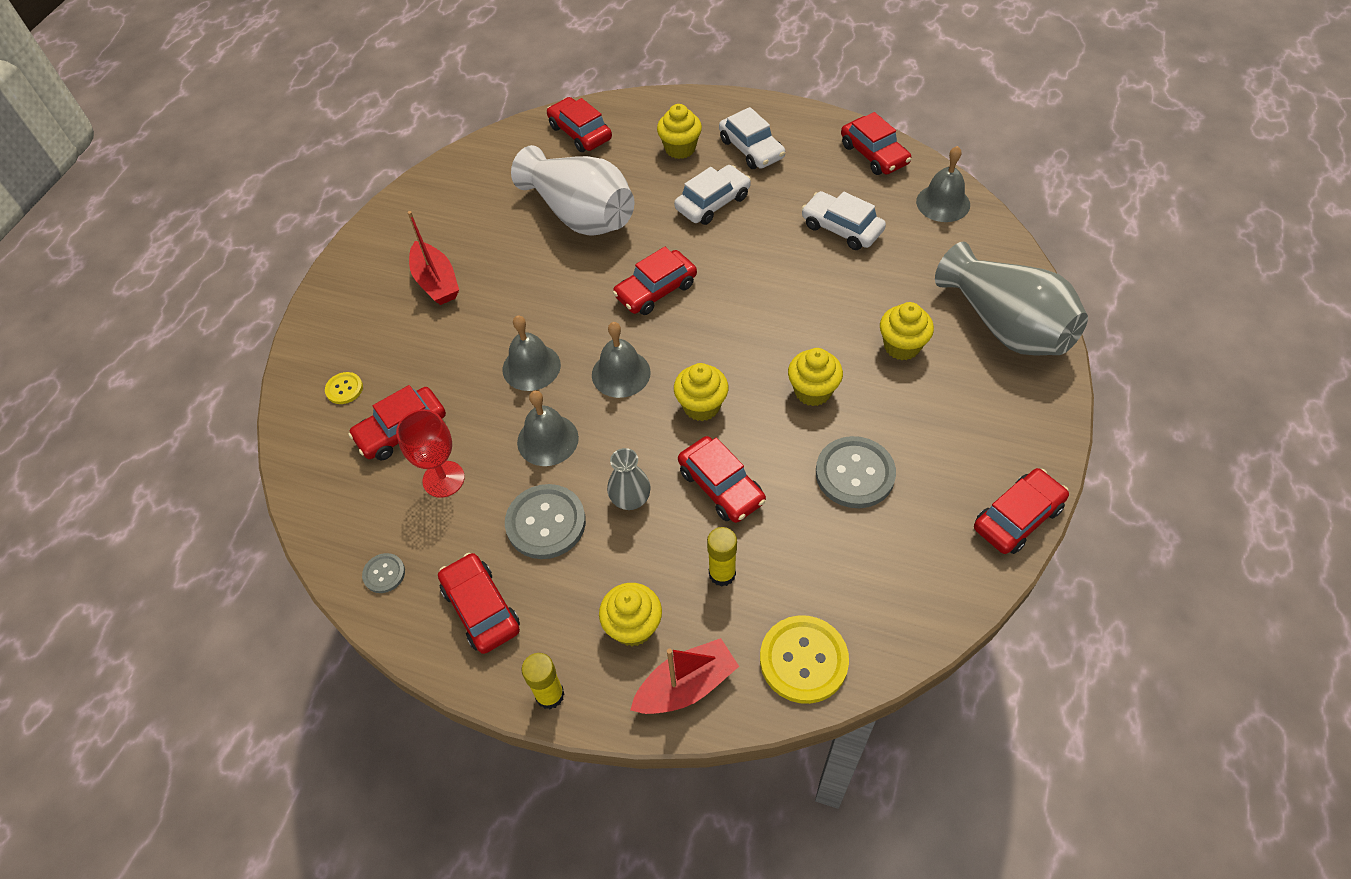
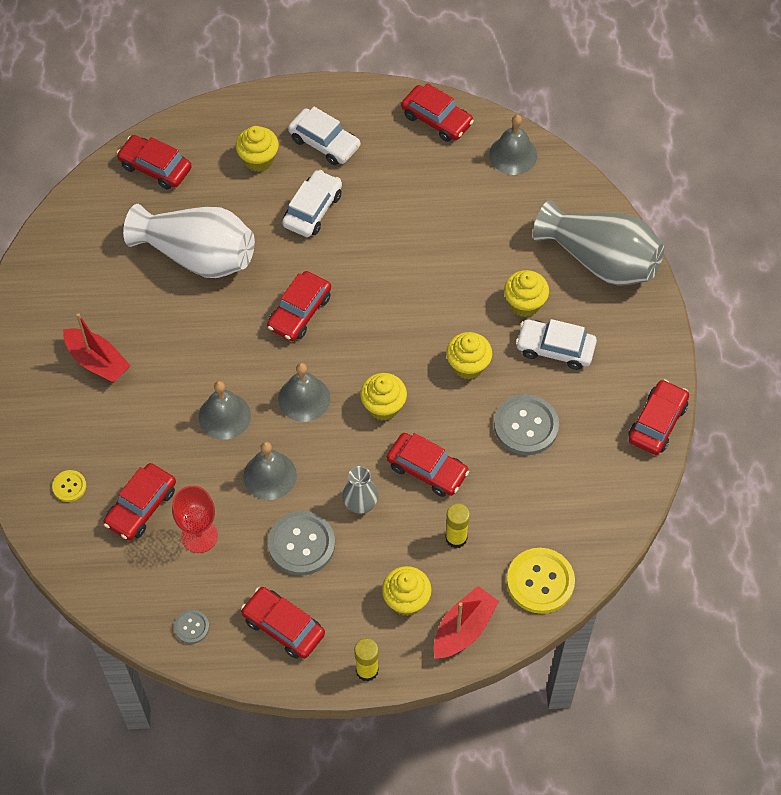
camera: 25 degrees left, 5 degrees up
(841, 228) = (436, 204): white car -> white car (555, 349)

